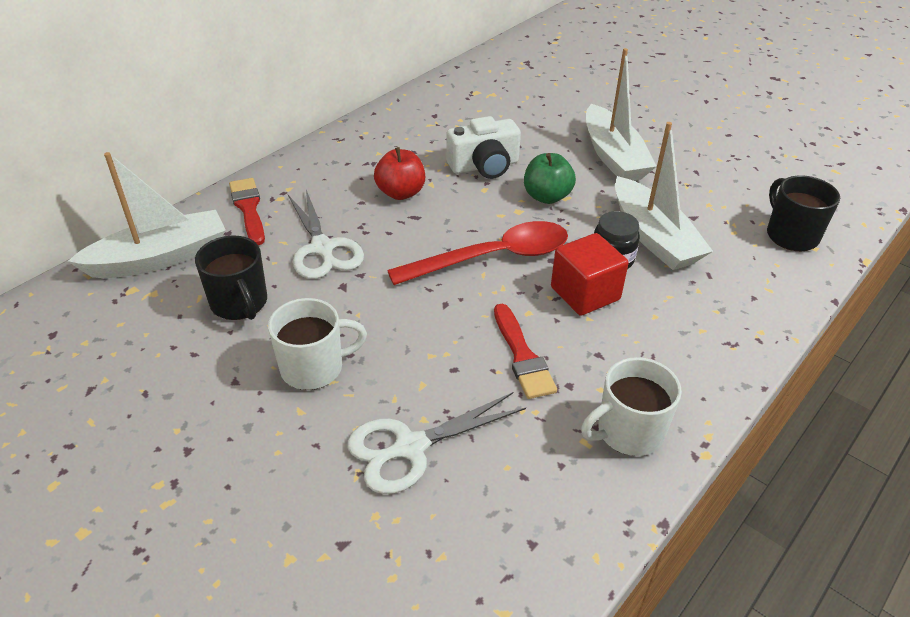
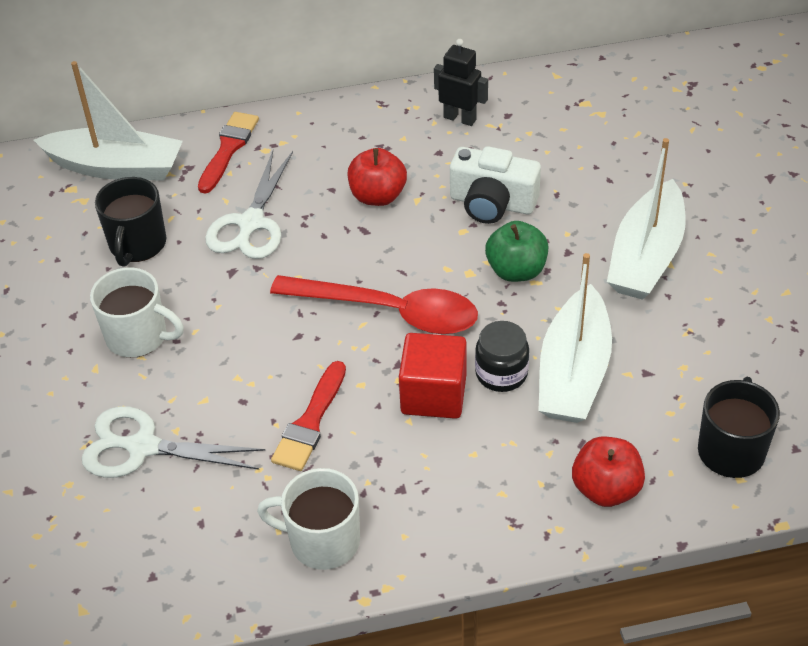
camera: 40 degrees right, 5 degrees up
(405, 128) = (460, 118): none -> black robot
(756, 293) = (606, 489): none -> red apple

